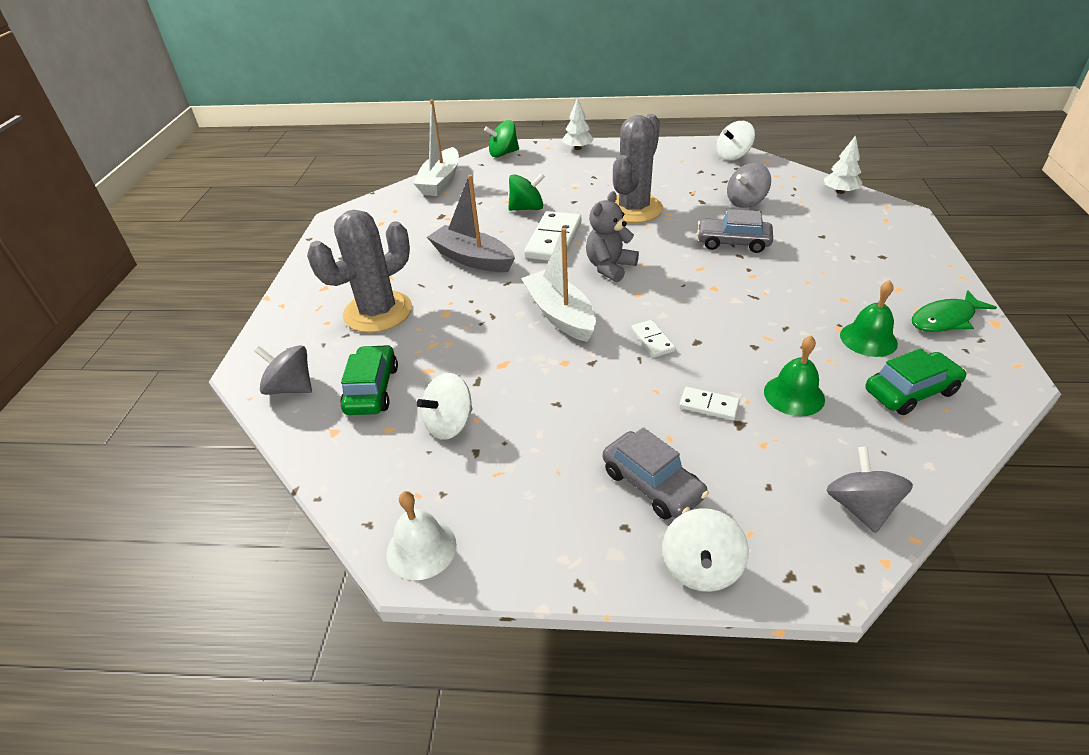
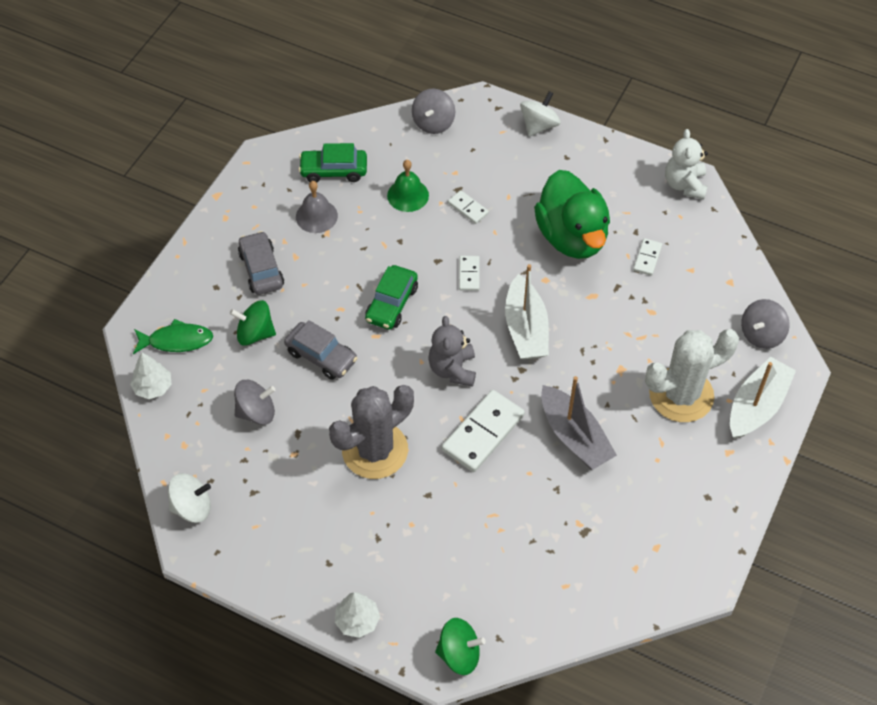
camera: 160 degrees left, 15 degrees up
(291, 387) = (761, 334): grey spinning top -> grey spinning top turned 90 degrees clockwise
(372, 389) = (698, 309): green car -> green car (391, 304)
(378, 312) = (681, 395): grey cactus -> white cactus
(421, 548) = (684, 184): white bell -> white teddy bear
(440, 181) = (564, 615): white boat -> white boat (756, 406)
(449, 424) = (647, 258): white spinning top -> white domino
(527, 208) = (485, 503): green spinning top -> green spinning top (255, 333)
(557, 417) = (572, 237): none -> green duck
(610, 267) = (452, 369): grey teddy bear -> grey teddy bear turned 120 degrees clockwise
(652, 484) = (537, 173): grey car -> grey car (261, 269)
(868, 339) = (316, 216): green bell -> grey bell
(945, 319) = (246, 211): green fish -> green fish (177, 341)

